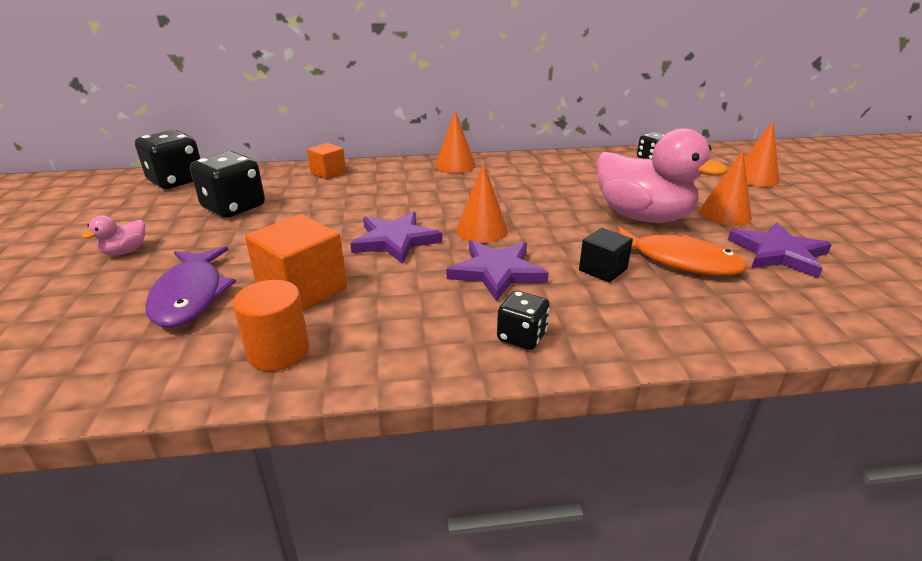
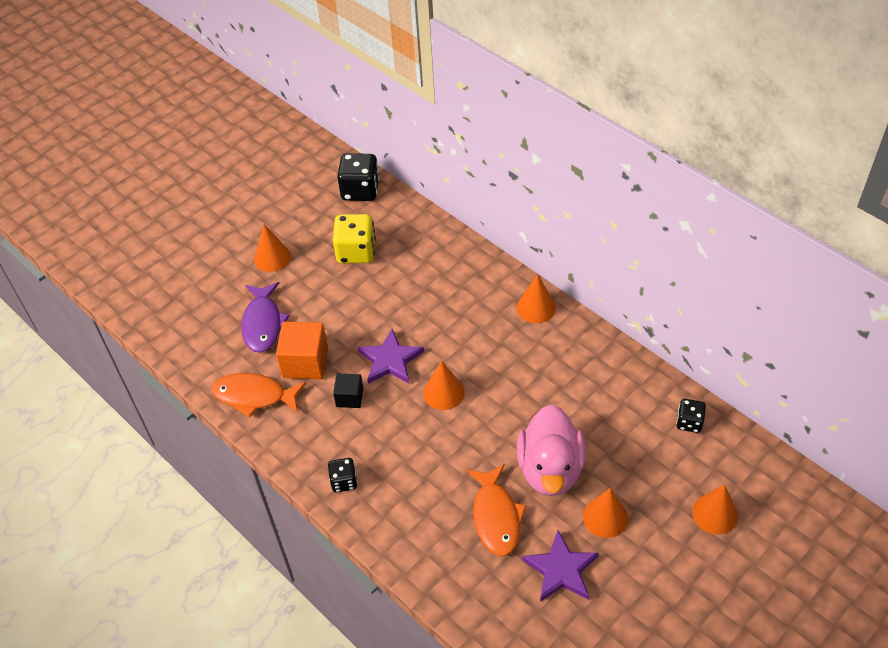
camera: 55 degrees right, 20 degrees up
(125, 251) = (272, 257): pink duck -> orange cone
(190, 296) = (263, 323): purple fish -> purple fish turned 45 degrees counterclockwise
(234, 207) = (356, 252): black dice -> yellow dice
(278, 352) = (254, 396): orange cylinder -> orange fish
(328, 173) = (448, 250): orange cube -> none
(497, 272) = (398, 433): purple star -> none
(602, 270) = (447, 482): black cube -> black cube (349, 397)

